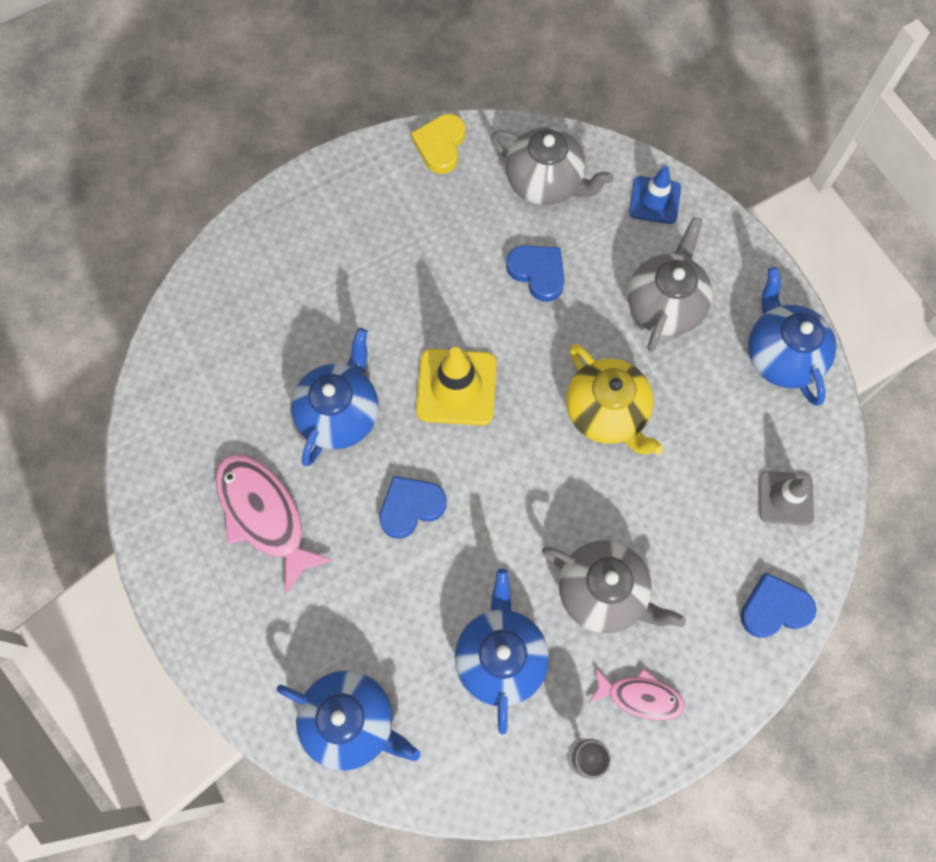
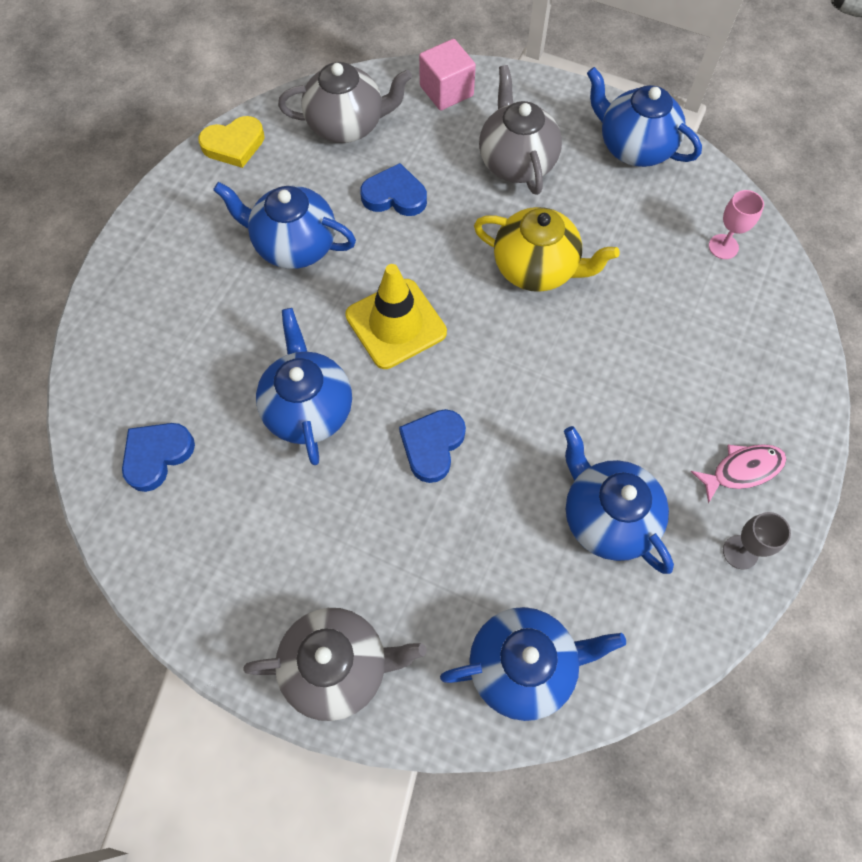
camera: 35 degrees left, 5 degrees down
(264, 515) = (303, 540): pink fish -> none
(425, 267) = (294, 245): none -> blue teapot
(440, 145) = (234, 145): yellow heart -> yellow heart turned 90 degrees counterclockwise
(603, 593) = (647, 408): grey teapot -> grey teapot (338, 667)
(654, 200) = (446, 91): blue traffic cone -> pink cube
(774, 608) = (783, 332): blue heart -> blue heart (157, 455)
(785, 498) = (723, 246): grey traffic cone -> pink goblet

